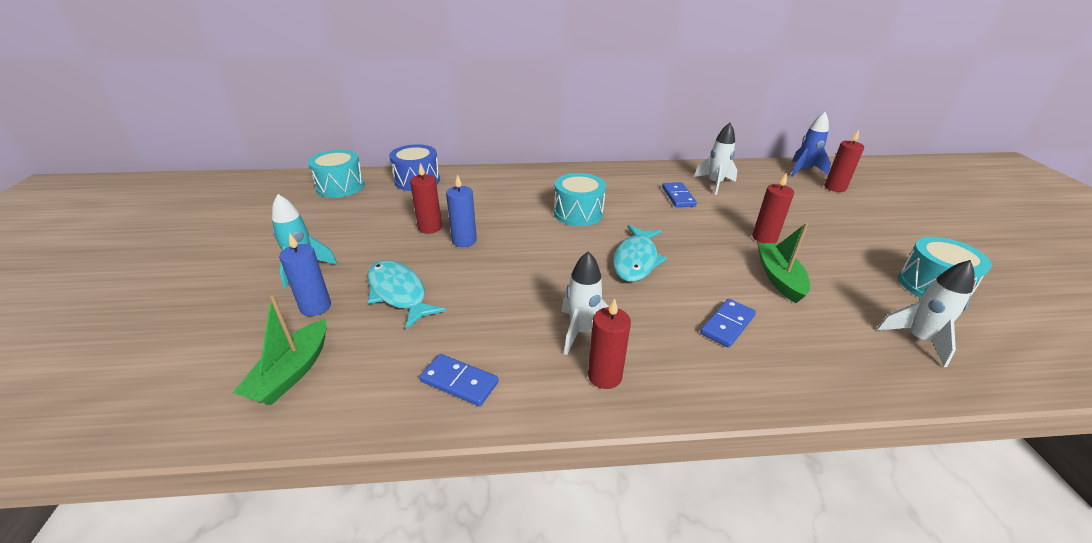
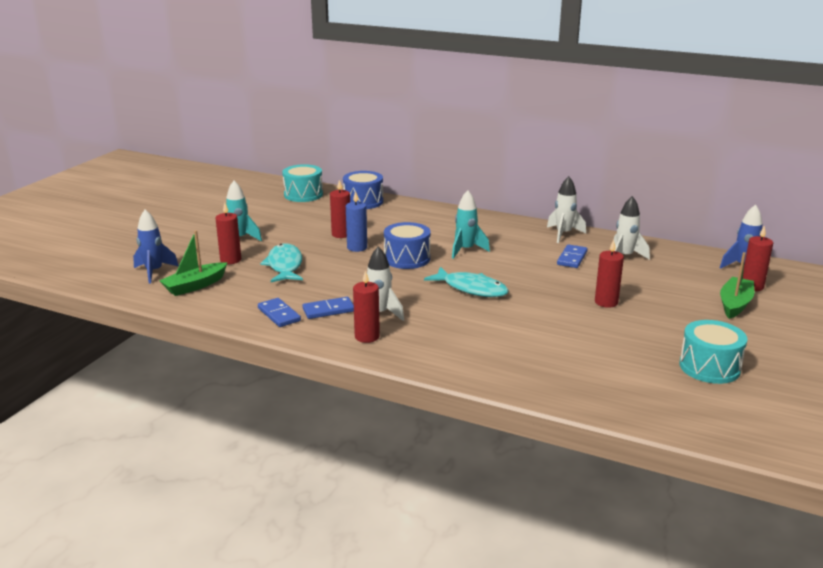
camera: 30 degrees right, 10 degrees down
(204, 368) = (154, 272): none -> blue rocket
(315, 307) = (230, 260): blue candle -> red candle
(532, 240) = (407, 259): none -> blue drum
(578, 213) = (465, 250): turquoise drum -> turquoise rocket
(636, 260) = (471, 289): turquoise fish -> turquoise fish turned 105 degrees counterclockwise
(727, 324) = (487, 338): blue domino -> blue domino (328, 310)
(779, 278) = (573, 327): green boat -> green boat (735, 304)
(917, 339) = (628, 387): white rocket -> white rocket (563, 234)

